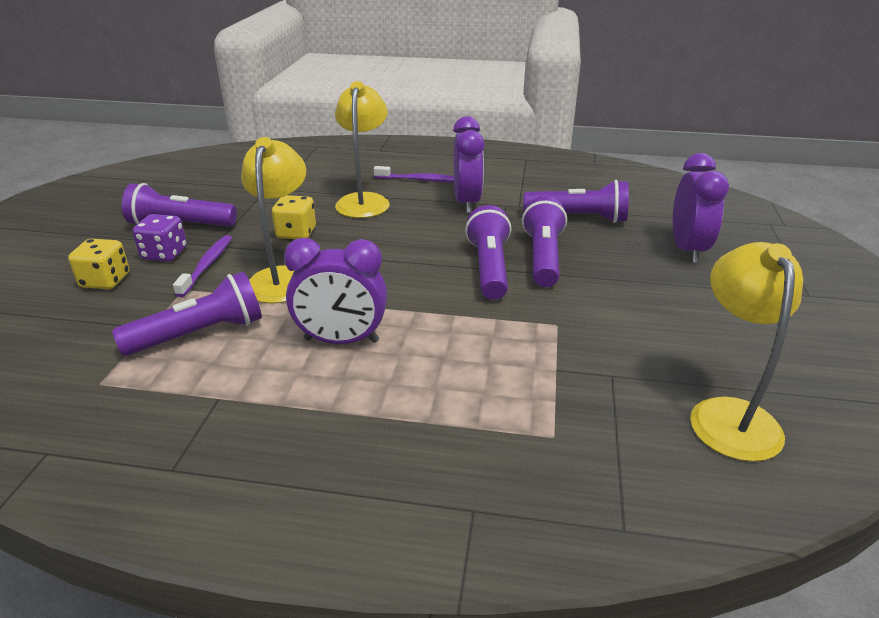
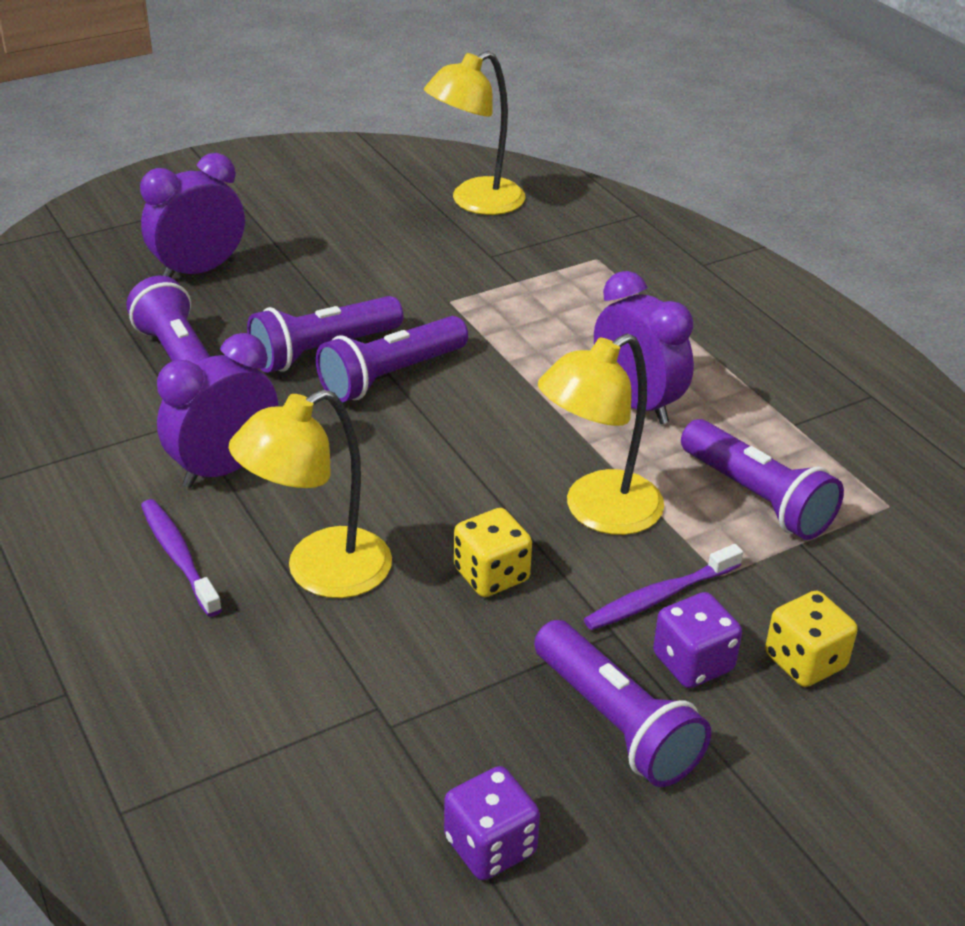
camera: 130 degrees left, 5 degrees up
(192, 186) = (490, 846): none -> purple dice
(199, 334) = (756, 497): purple flashlight -> purple flashlight turned 150 degrees counterclockwise

